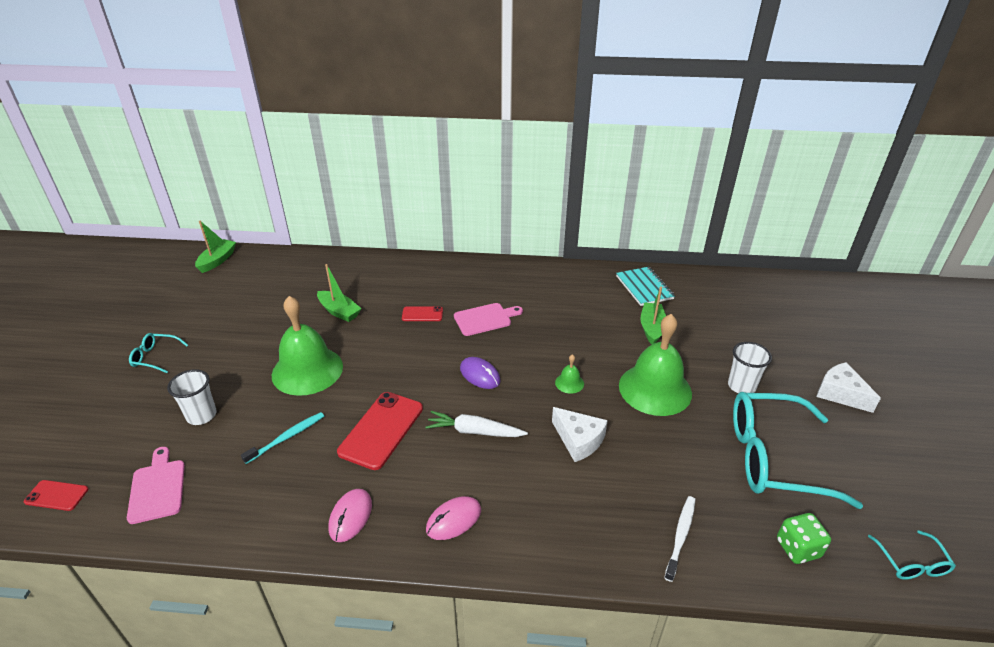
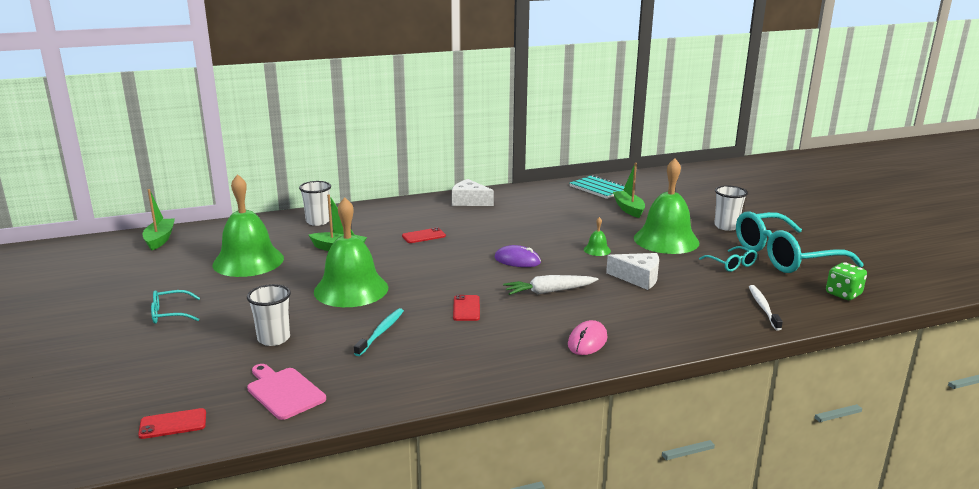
camera: 25 degrees left, 15 degrees down
(258, 307) = (248, 261): none -> green bell
(350, 269) = (318, 221): none -> white cup
(350, 516) = (497, 361): pink mouse -> none
(381, 430) = (466, 308): red phone -> red phone, size x0.53
(485, 319) = (485, 228): pink cutting board -> none
(840, 393) = (795, 217): white cheese -> white cheese (469, 201)
(911, 563) = (915, 283): turquoise glasses -> turquoise glasses (731, 264)

